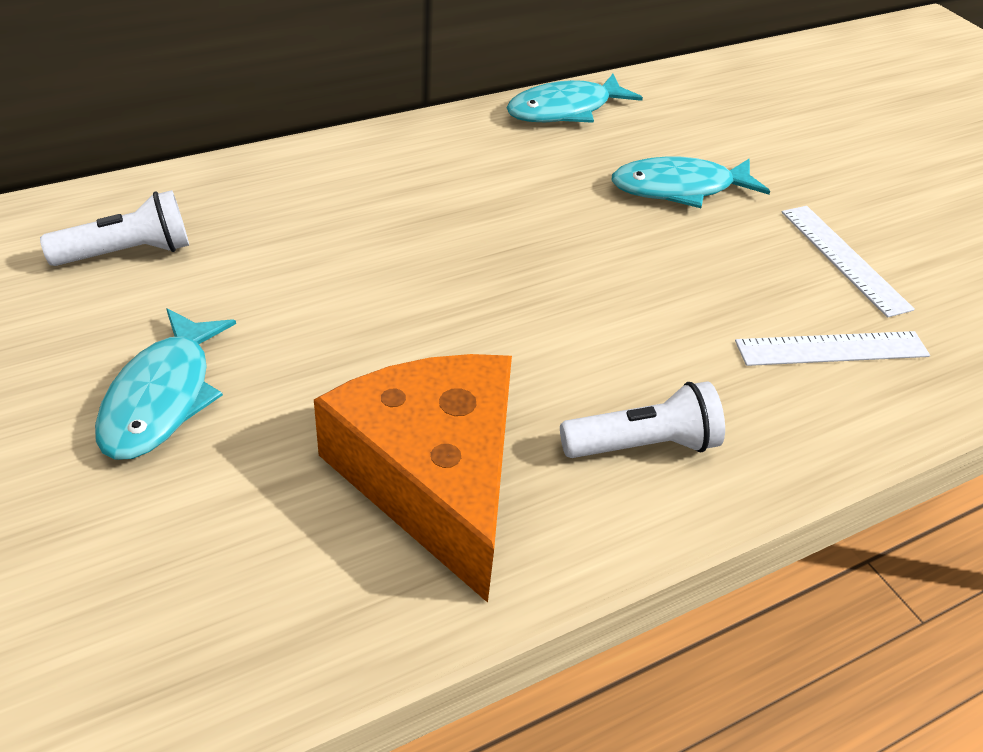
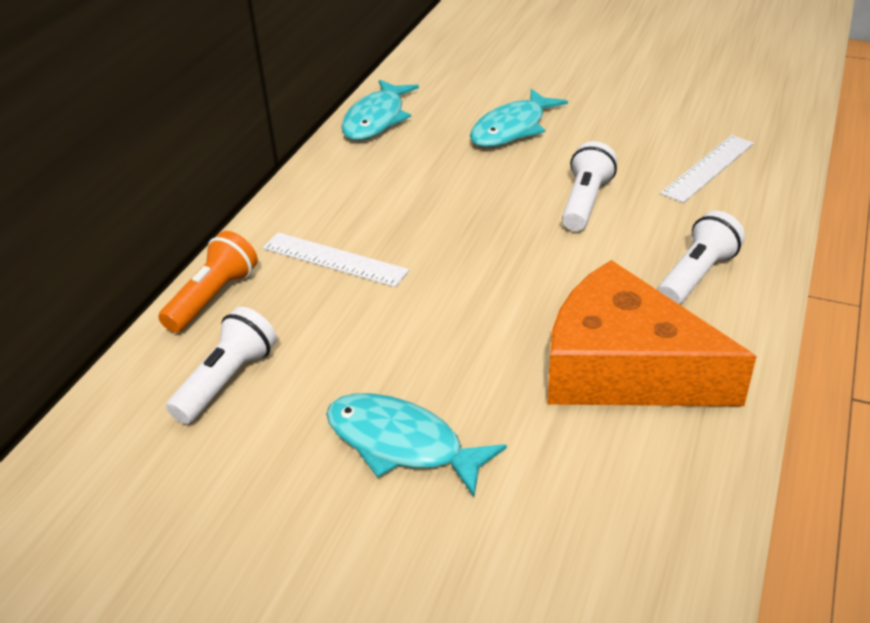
camera: 35 degrees left, 5 degrees down
(162, 397) = (402, 444): turquoise fish -> turquoise fish turned 150 degrees clockwise
(215, 181) = (213, 298): none -> orange flashlight
(642, 300) = (585, 202): none -> white flashlight
(843, 259) = (648, 118): white ruler -> white ruler (334, 259)

